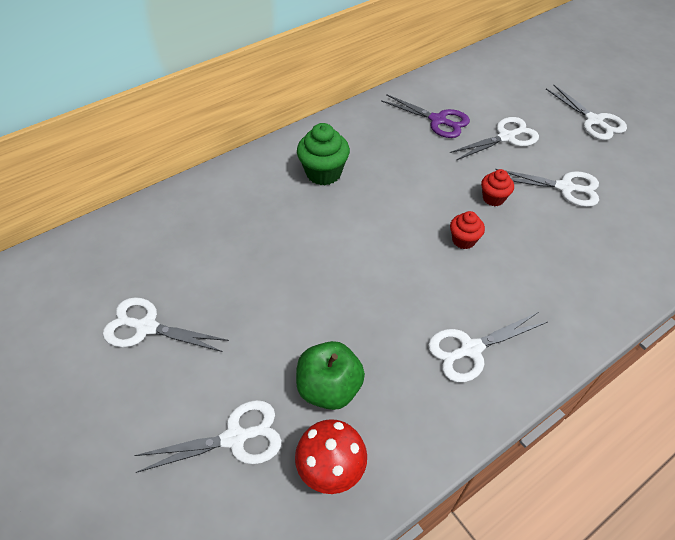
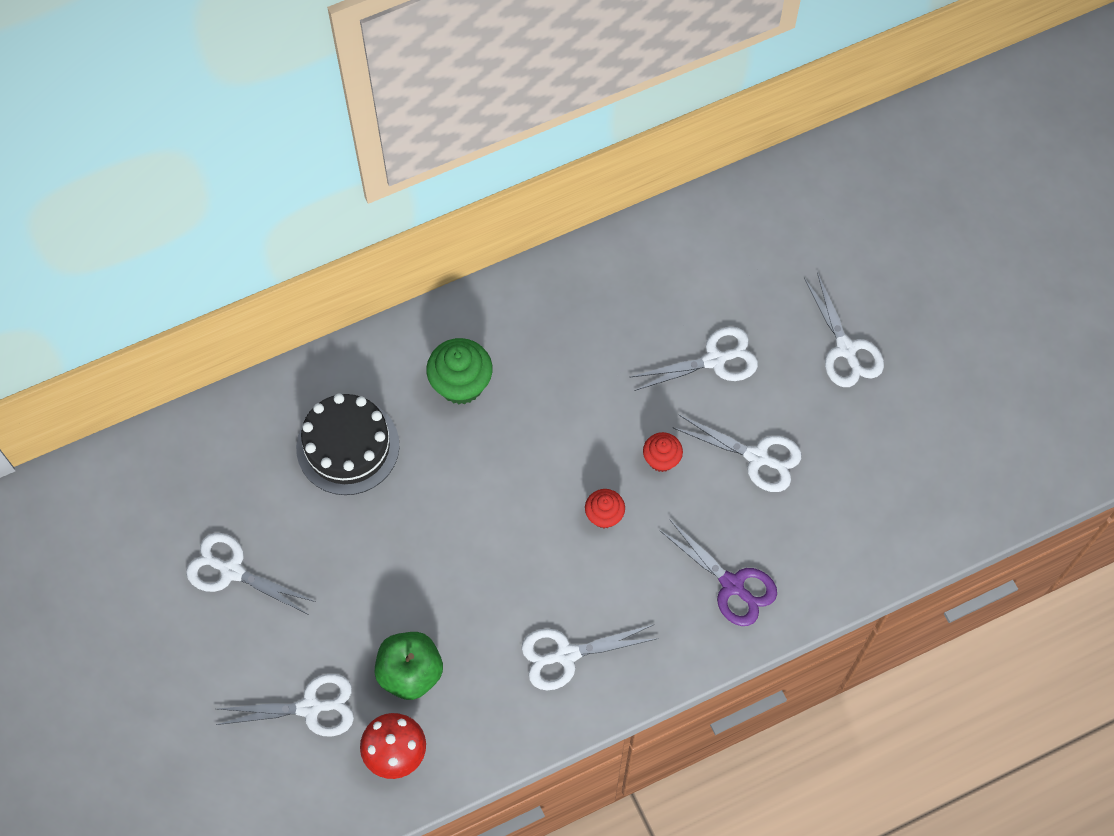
camera: 10 degrees right, 15 degrees up
(241, 223) = (348, 446): none -> black cake
(438, 120) = (633, 314): purple scissors -> purple scissors (732, 585)

